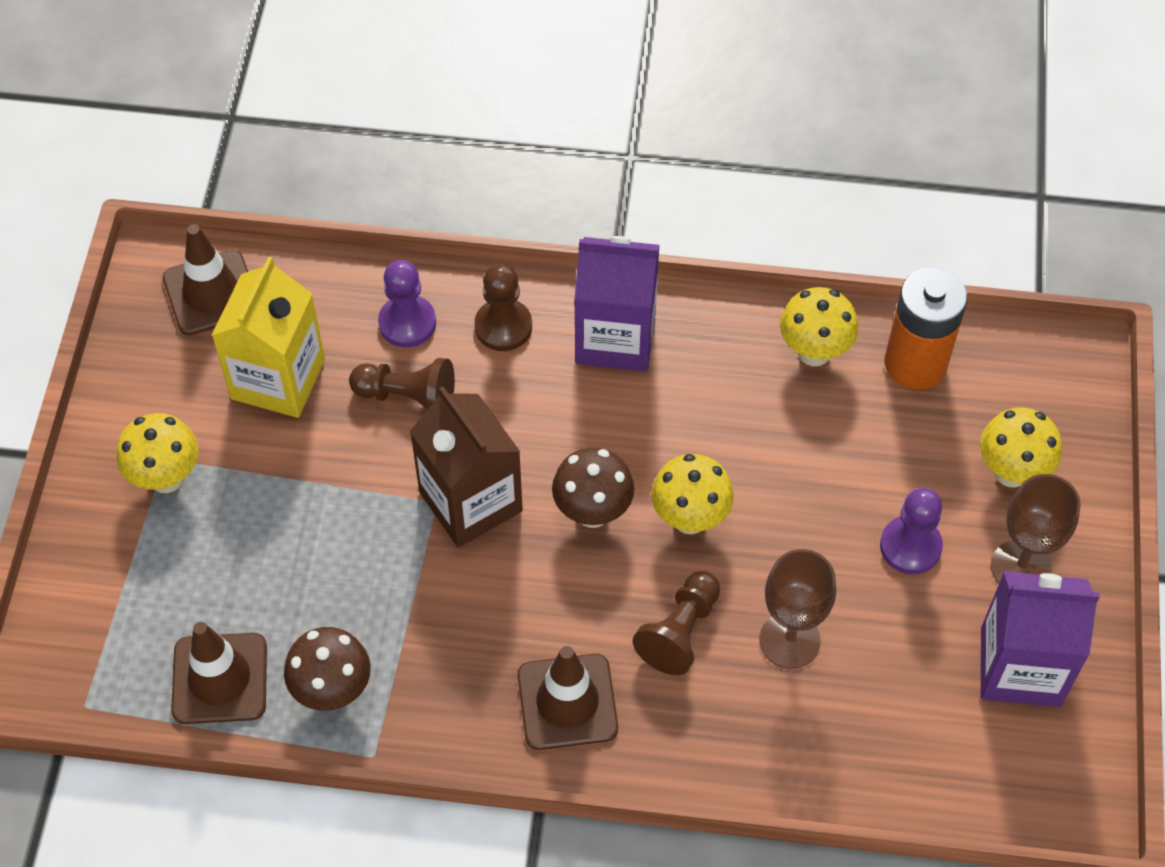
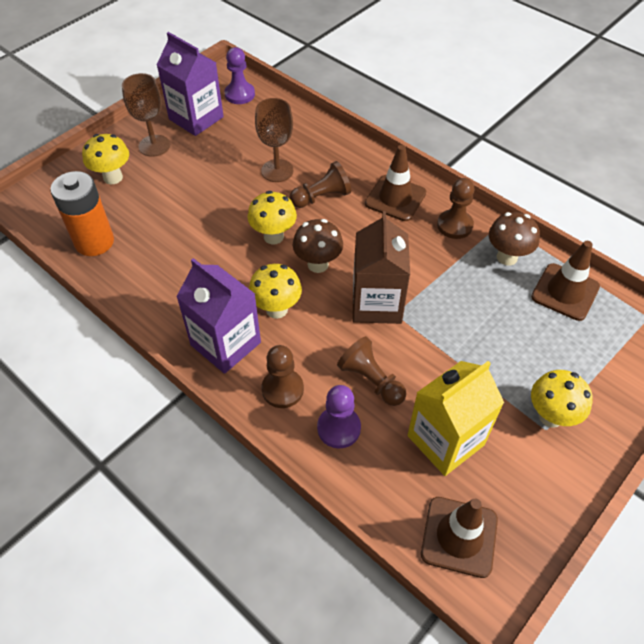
camera: 145 degrees left, 5 degrees down
(443, 704) = (454, 225): none -> brown pawn
(814, 352) = (134, 275): yellow mushroom -> yellow mushroom (276, 309)
(910, 546) = (189, 175): purple pawn -> purple pawn (240, 94)

